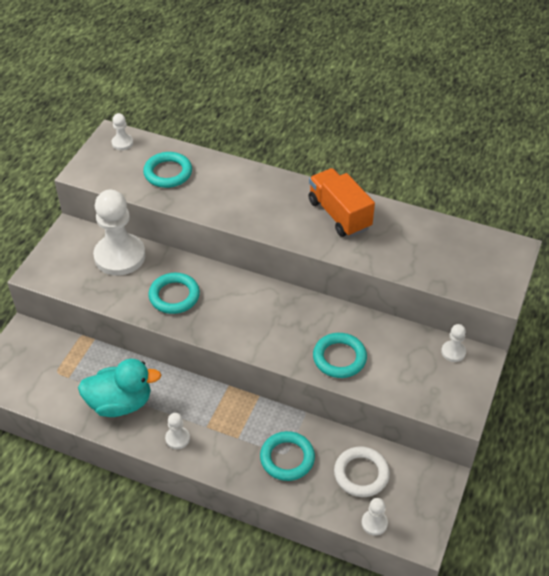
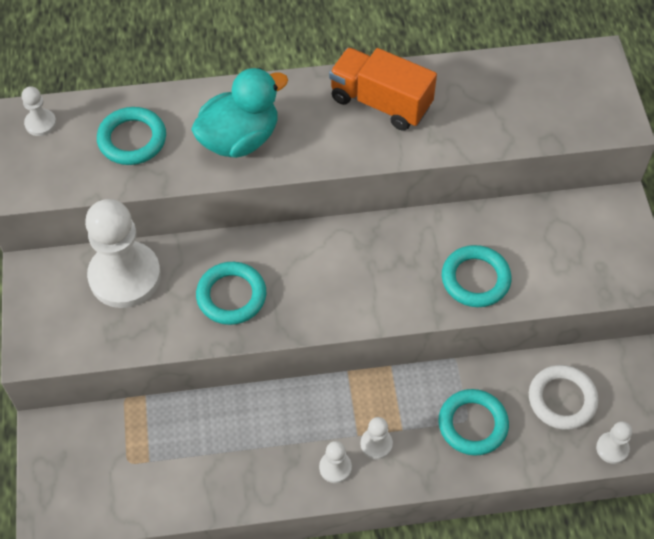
camera: 30 degrees left, 10 degrees up
(120, 403) = (237, 460): turquoise duck -> turquoise duck (239, 139)
(453, 352) = (589, 210): white pawn -> white pawn (376, 444)

